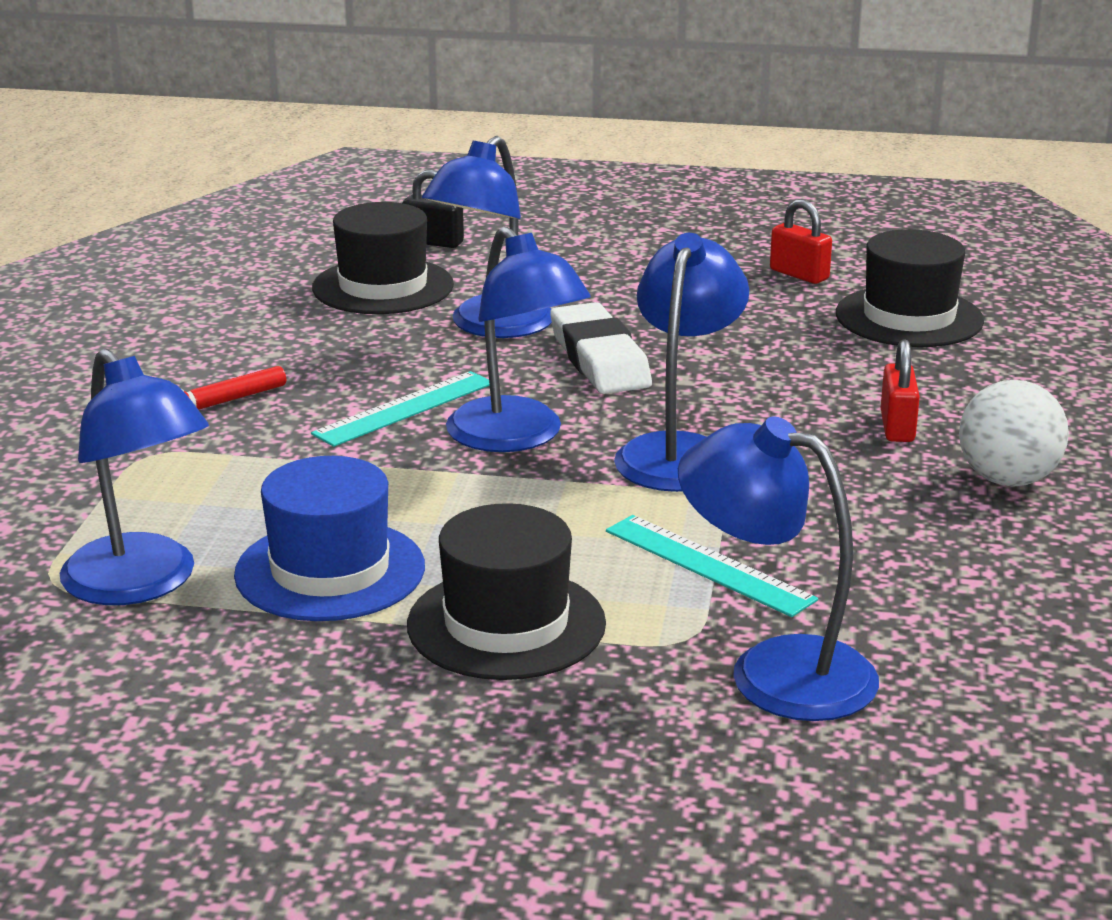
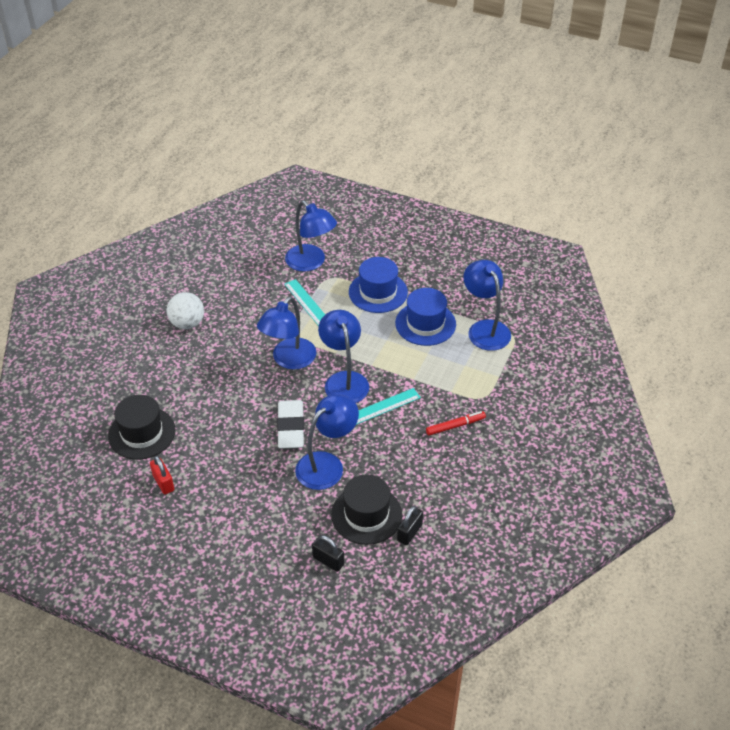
camera: 165 degrees left, 20 degrees up
(292, 279) = (409, 533): none -> black padlock
(506, 624) = (378, 292): black hat -> blue hat
(897, 427) = (203, 358): red padlock -> none

